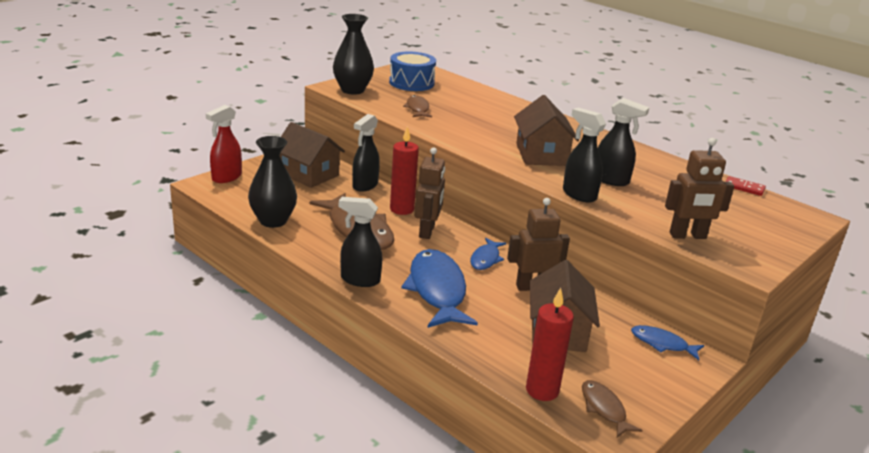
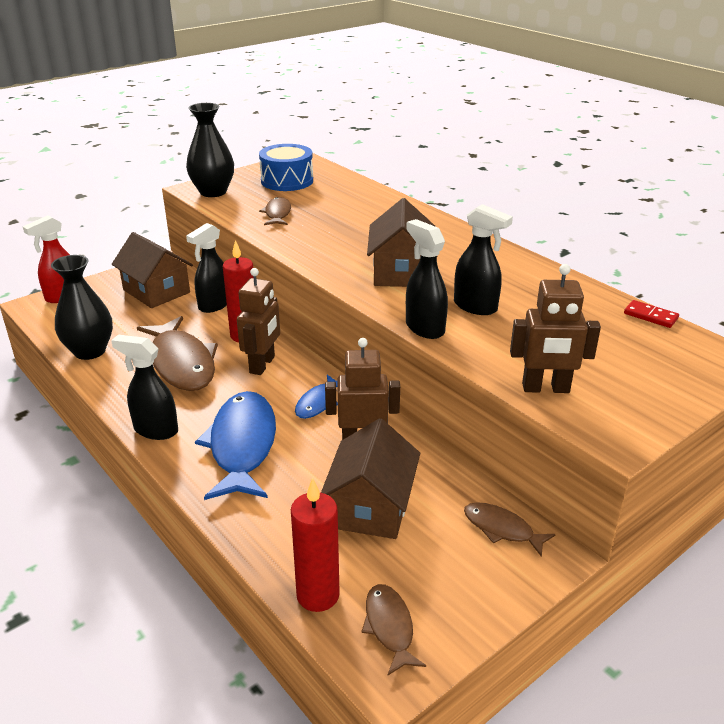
camera: 10 degrees right, 5 degrees up
(662, 344) = (502, 529): blue fish -> brown fish

